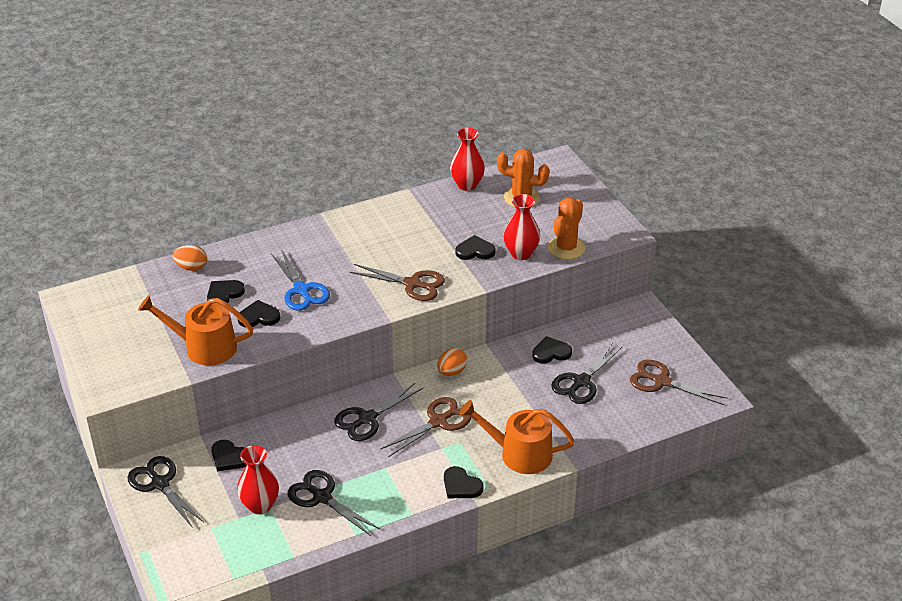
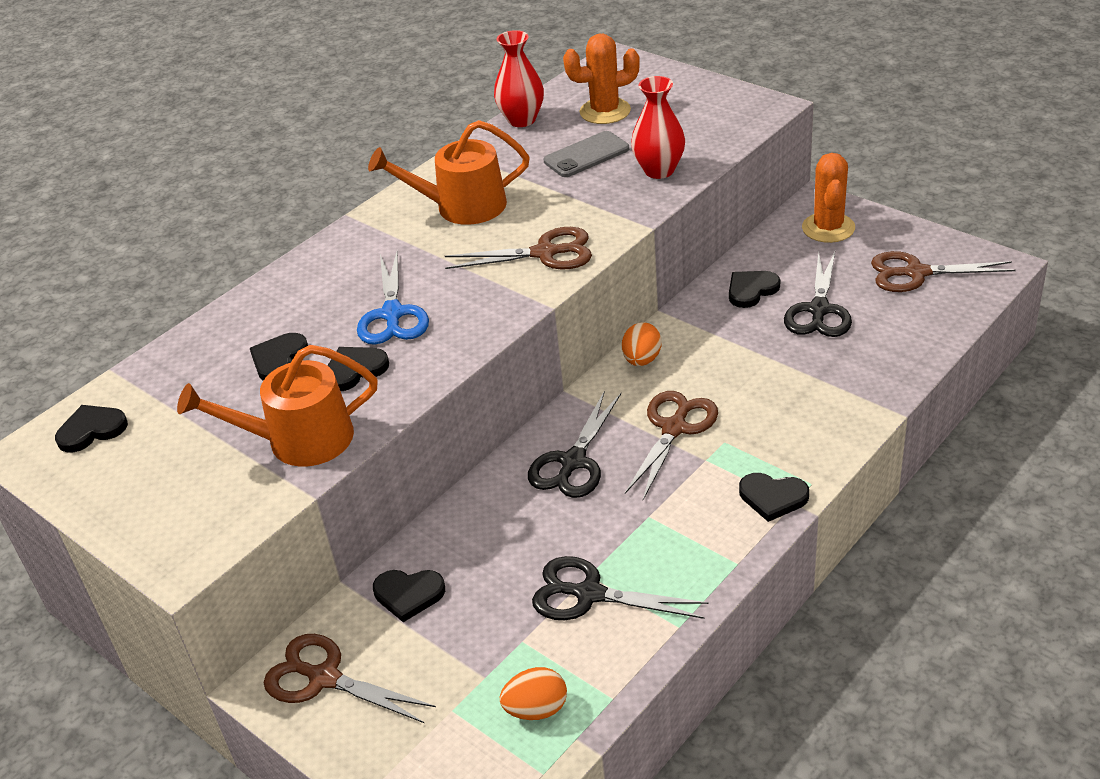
camera: 20 degrees left, 0 degrees up
(160, 484) = (324, 678): black scissors -> brown scissors
(191, 267) = (203, 342): orange egg -> orange egg (536, 709)
(260, 505) = (505, 644): red vase -> none
(301, 290) = (392, 314): blue scissors -> blue scissors turned 45 degrees clockwise
(475, 251) = (596, 187): black heart -> black heart (91, 430)
(486, 225) = (586, 155): none -> grey phone
(519, 453) = (815, 425): orange watering can -> orange watering can (462, 206)
(566, 248) = (711, 145): orange cactus -> orange cactus (828, 228)

